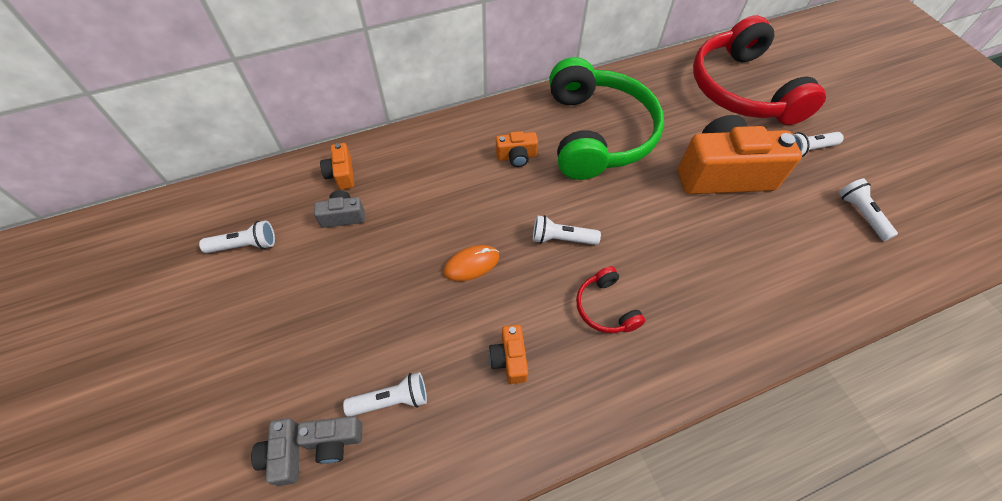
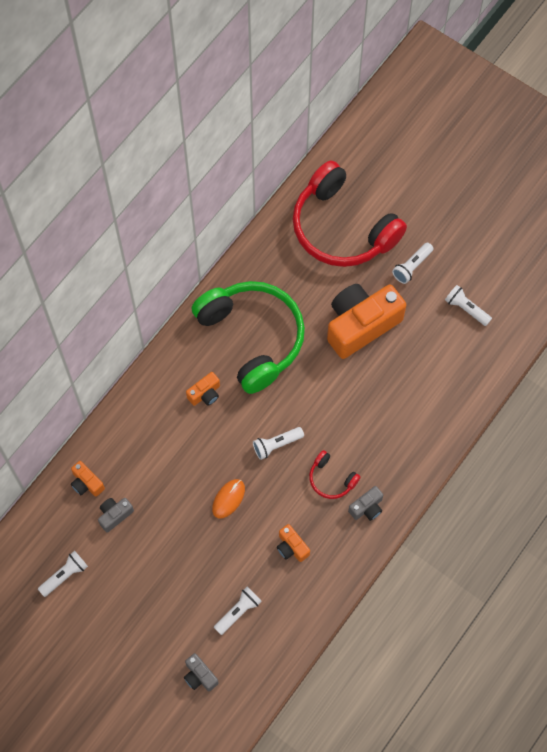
camera: 30 degrees left, 10 degrees up
(334, 441) = (222, 652): grey camera -> grey camera (367, 508)

